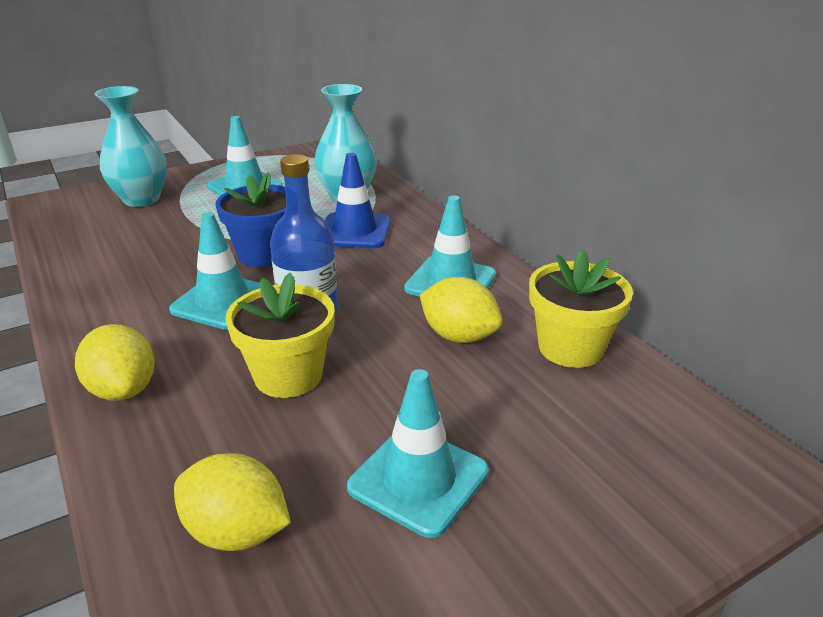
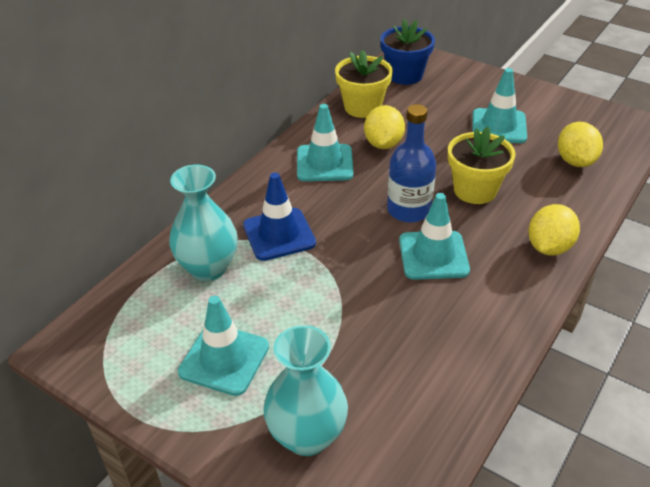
camera: 115 degrees left, 10 degrees up
(264, 254) = (353, 269): blue flower pot -> blue flower pot (405, 75)

